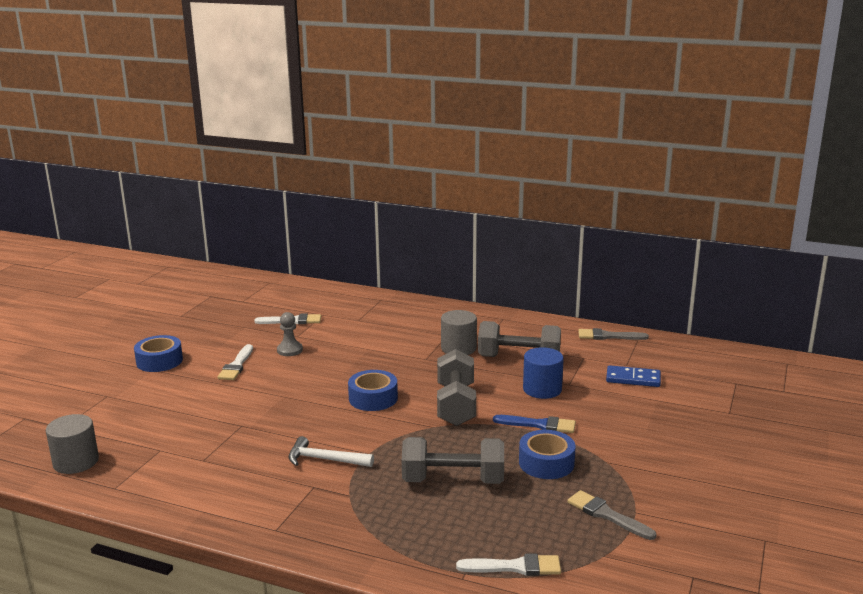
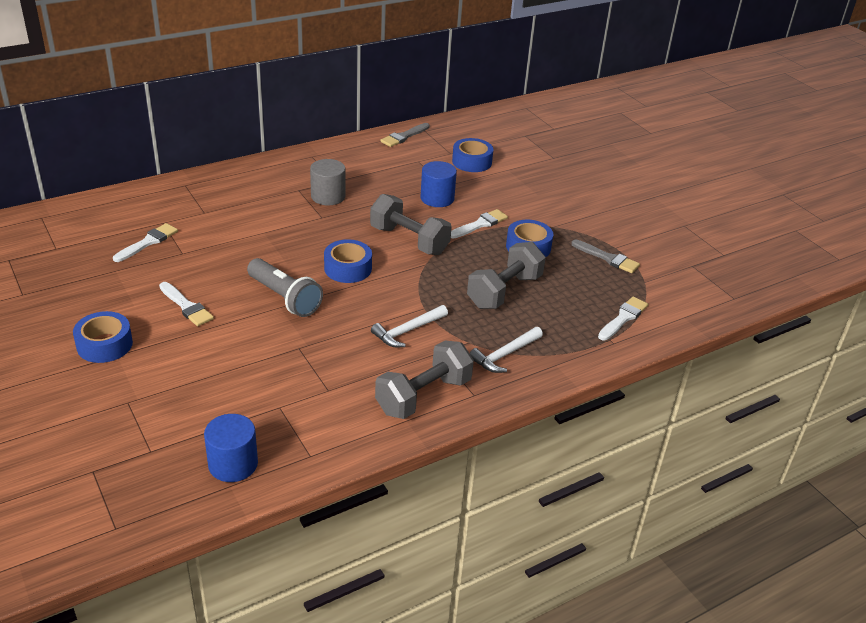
camera: 55 degrees left, 15 degrees up
(76, 462) = (233, 464): grey cylinder -> blue cylinder
(290, 350) = (203, 268): grey pawn -> none
(296, 392) = (284, 298): none -> grey flashlight
(355, 521) = (505, 355): none -> white hammer
(519, 358) = (382, 183): grey dumbbell -> grey dumbbell (423, 396)
(539, 425) = (480, 224): blue brush -> white brush
(607, 515) = (608, 258): grey brush -> grey brush turned 135 degrees counterclockwise
(633, 379) = (472, 162): blue domino -> blue tape

